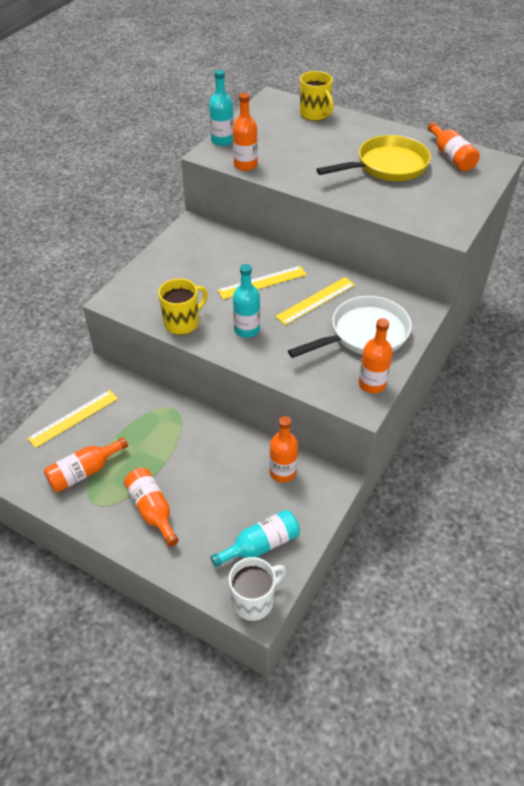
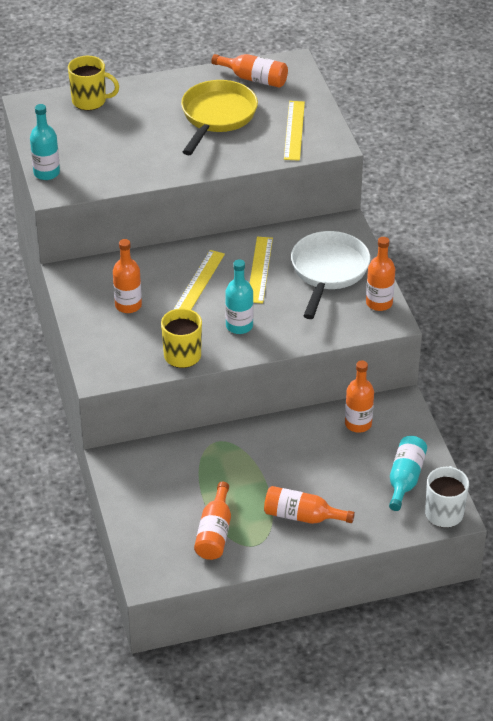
camera: 45 degrees left, 5 degrees down
(73, 418) = (147, 506): yellow ruler -> yellow ruler (294, 130)
(245, 165) = (101, 183): orange bottle -> orange bottle (128, 305)

